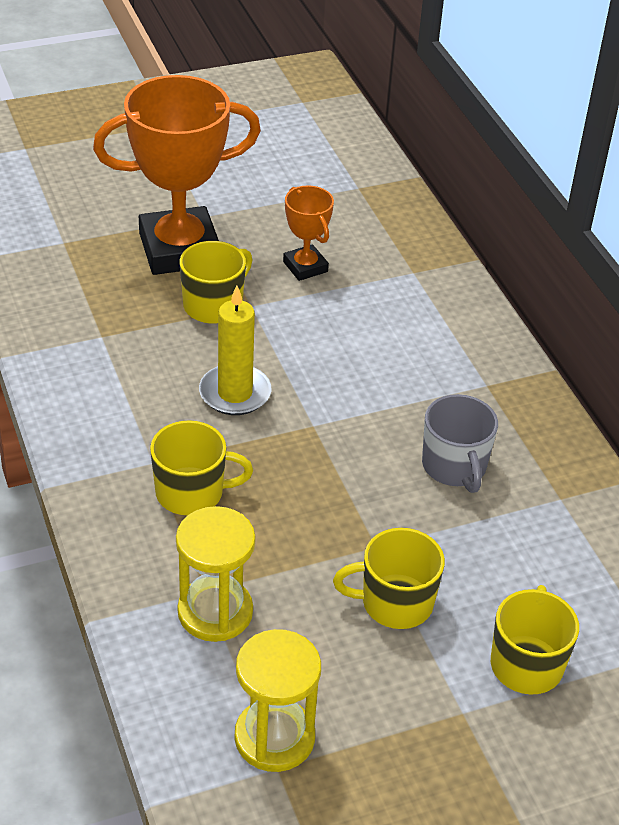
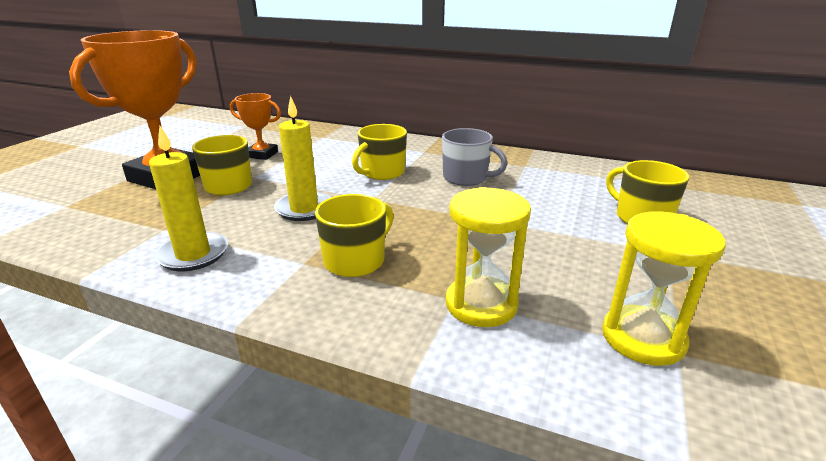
camera: 45 degrees left, 15 degrees down
(90, 388) = (193, 254): none -> yellow candle
(395, 603) = (550, 234): yellow mug -> yellow mug (382, 172)

